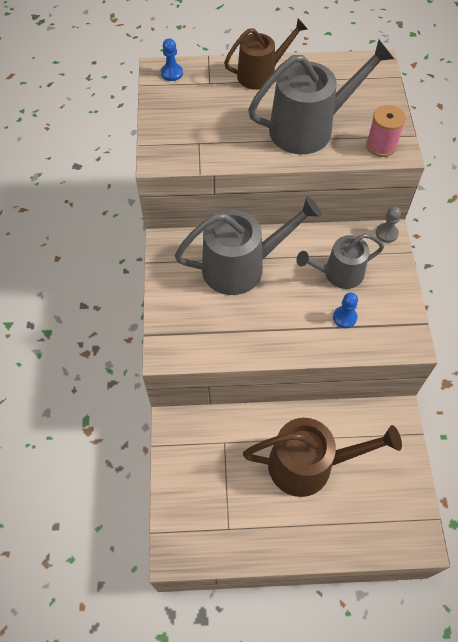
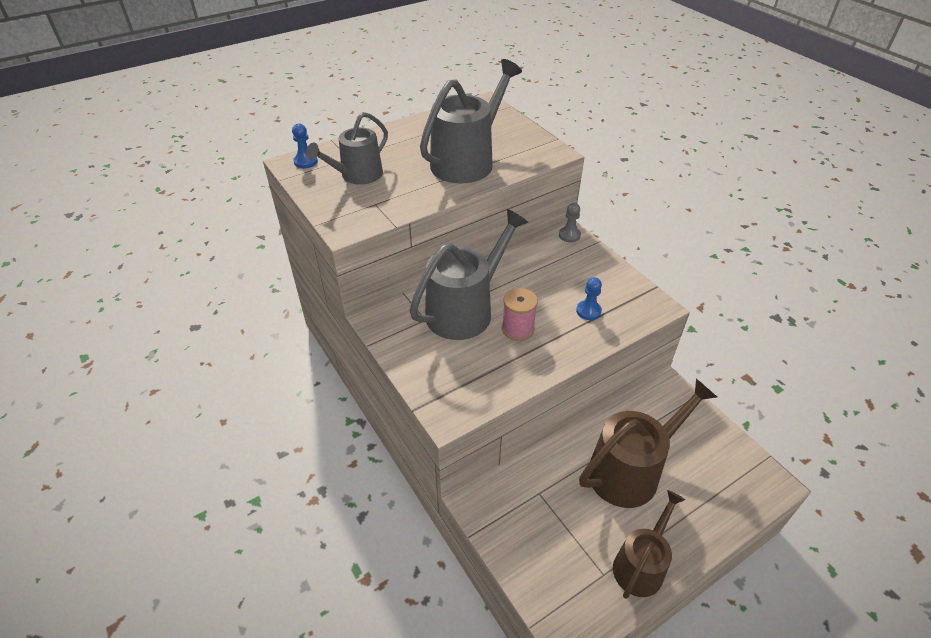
camera: 30 degrees left, 15 degrees down
(261, 74) = (392, 138): brown watering can -> brown watering can (641, 565)
(339, 273) = (555, 280): grey watering can -> grey watering can (357, 175)
(381, 146) = (537, 154): pink spool -> pink spool (518, 329)

